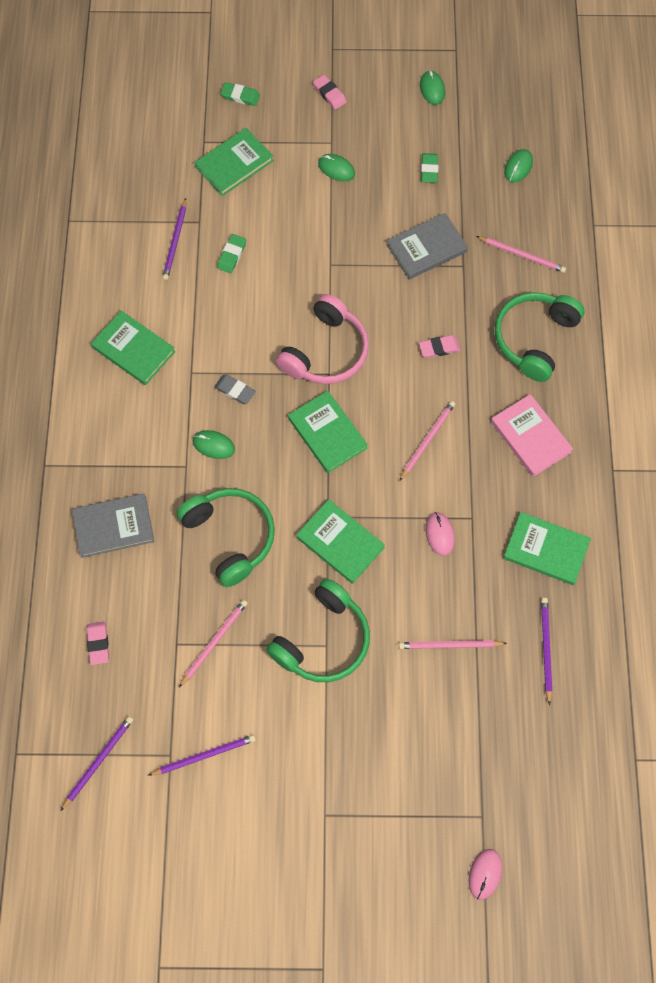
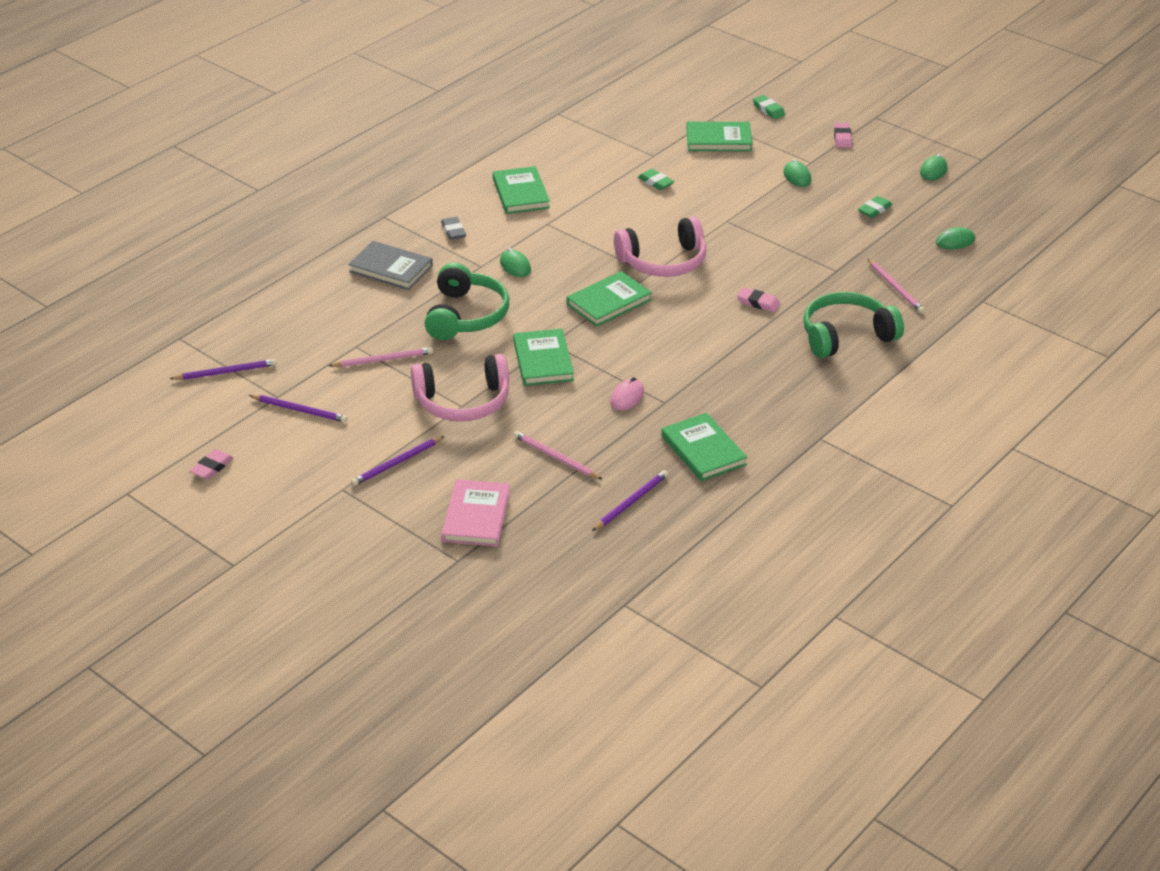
camera: 40 degrees right, 30 degrees down
(98, 644) = (303, 317): pink eraser -> pink eraser (212, 467)
(175, 241) = (622, 157): purple pencil -> purple pencil (396, 463)
(232, 255) = (656, 182): green eraser -> green eraser turned 75 degrees clockwise
(235, 390) = (567, 247): grey eraser -> grey eraser (453, 231)
(323, 639) = (463, 401): green headphones -> pink headphones
(327, 433) = (609, 302): green book -> green book turned 45 degrees clockwise
(426, 248) = (817, 248): grey book -> none
(427, 440) = (683, 344): pink pencil -> none
(485, 874) = (418, 591): pink mouse -> none
(530, 437) = (772, 385): pink book -> pink book (476, 516)

